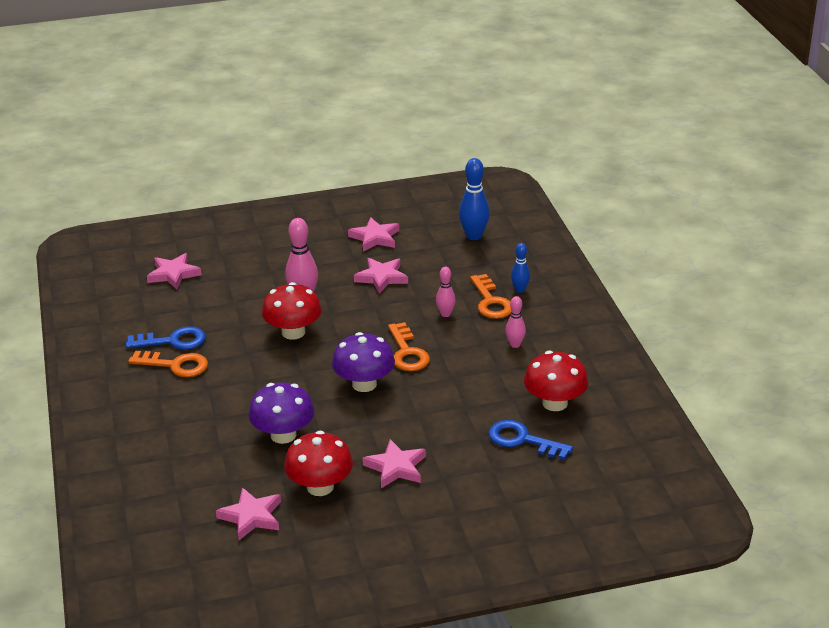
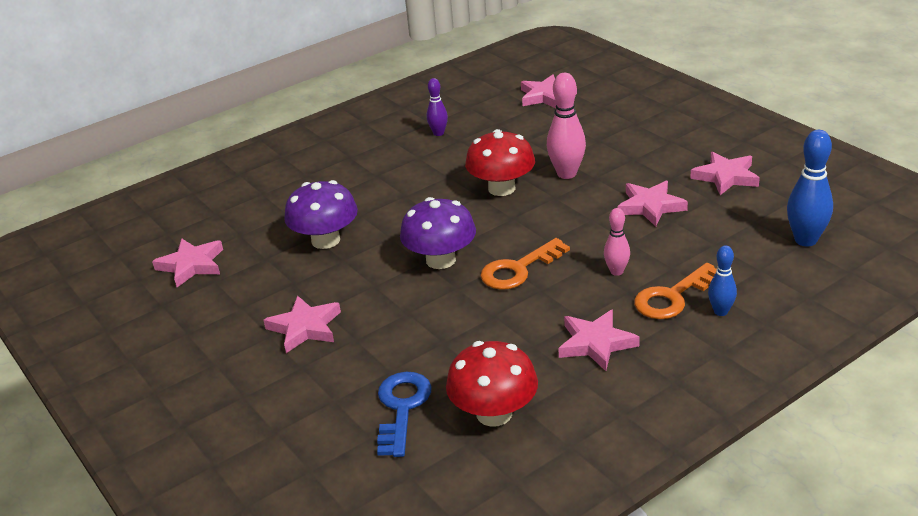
camera: 70 degrees right, 0 degrees up
(173, 341) = (438, 133): blue key -> purple bowling pin
(175, 365) = (401, 147): orange key -> none
(320, 487) = (252, 289): red mushroom -> none
(515, 344) = (596, 343): pink bowling pin -> pink star

